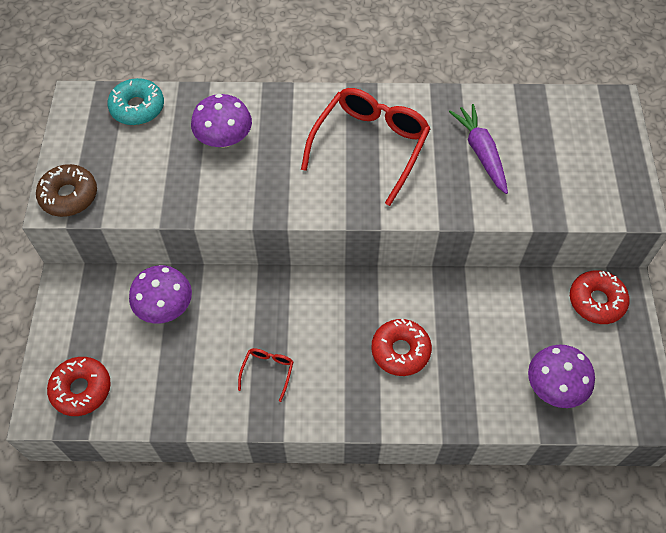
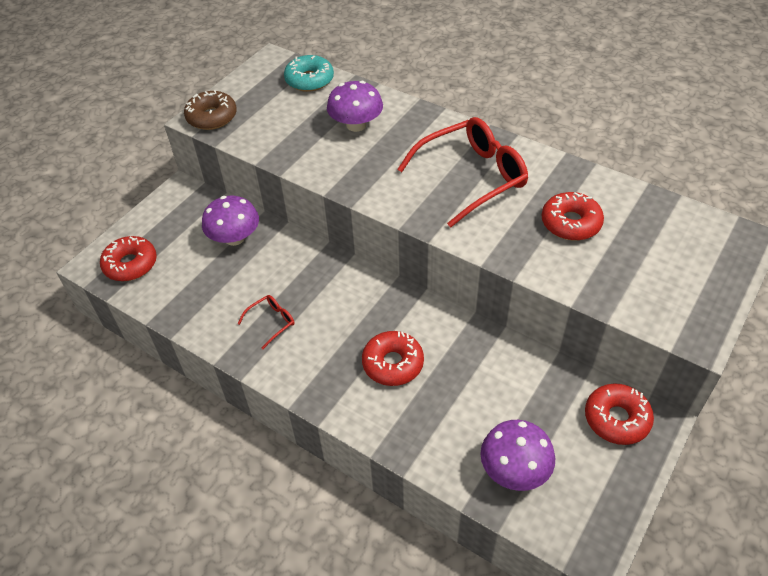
camera: 35 degrees right, 10 degrees down
(481, 152) = (570, 223): purple carrot -> red donut

